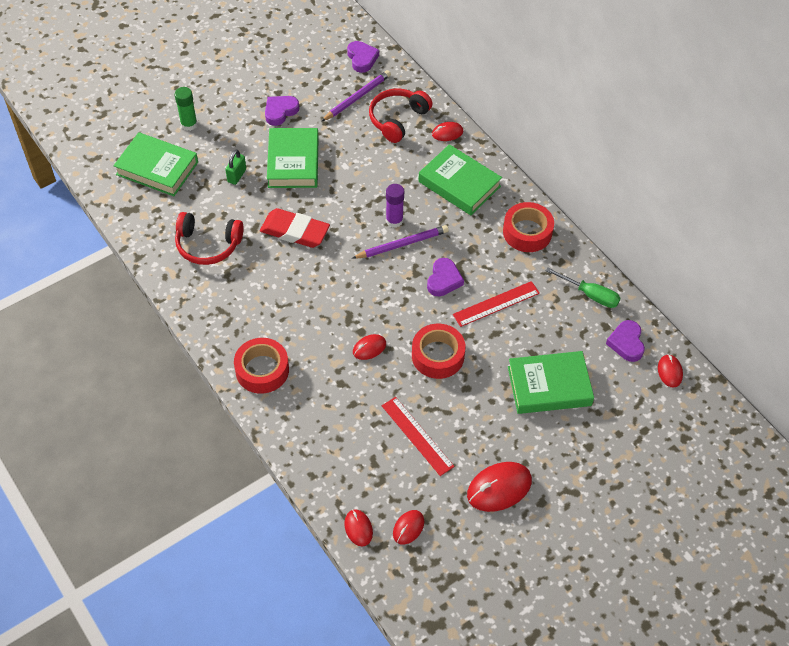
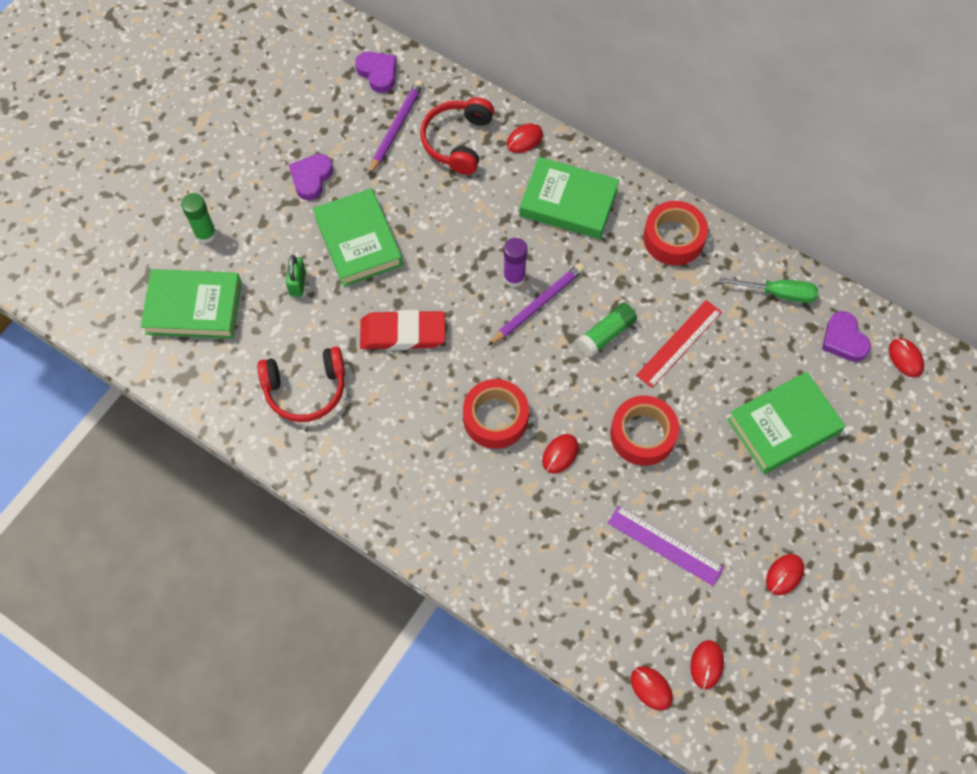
camera: 20 degrees left, 10 degrees up
(262, 370) = (448, 530): red tape -> red tape (495, 418)
(417, 436) = (665, 545): red ruler -> purple ruler
(444, 280) = (606, 334): purple heart -> green glue stick
(499, 488) = (784, 575): red mouse -> red mouse, size x0.56

